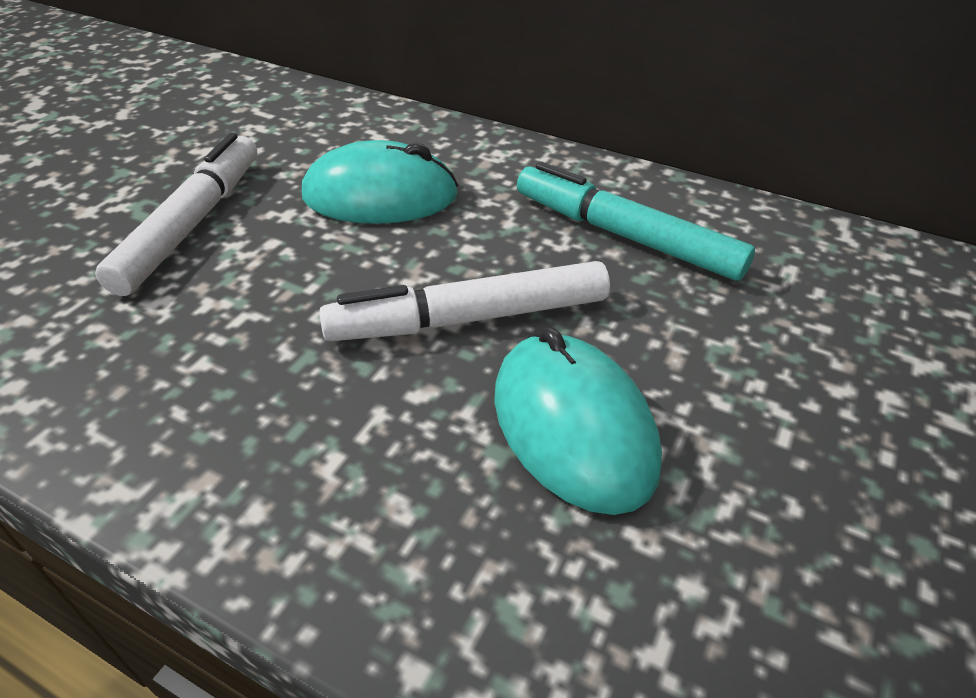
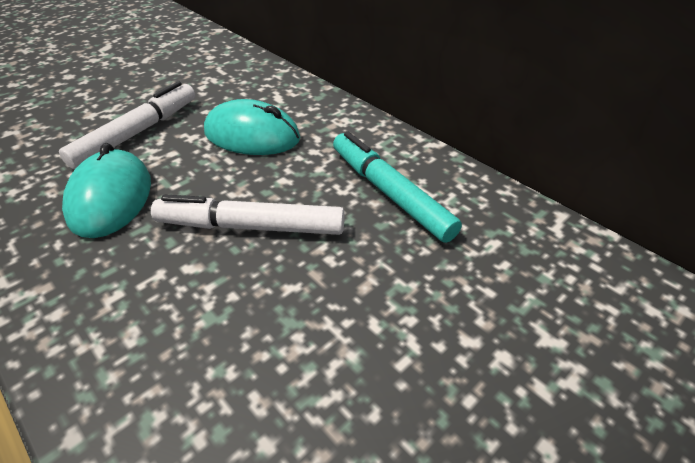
camera: 20 degrees right, 0 degrees up
(573, 426) = (265, 314): turquoise mouse -> turquoise mouse (111, 198)

